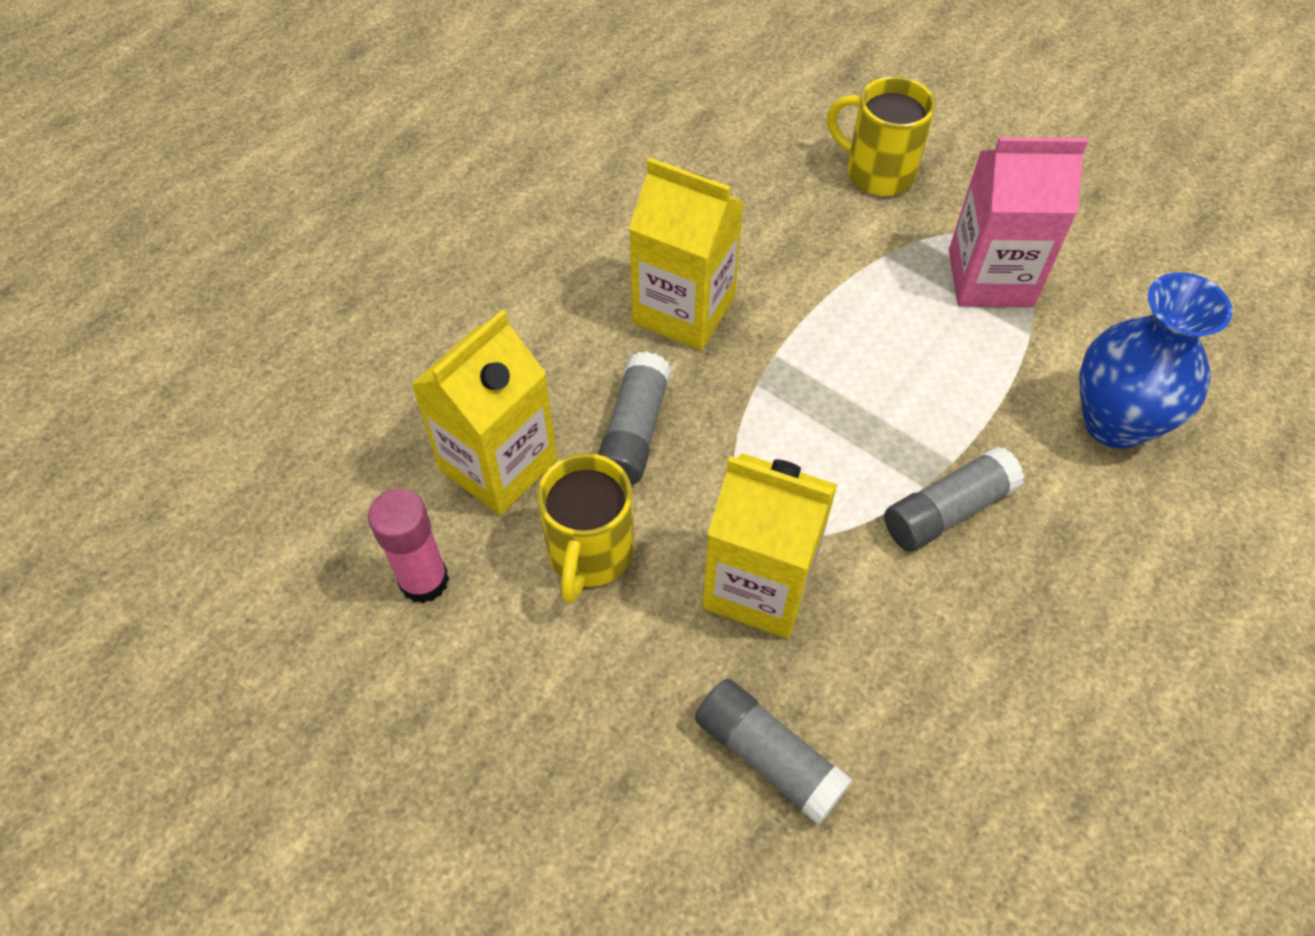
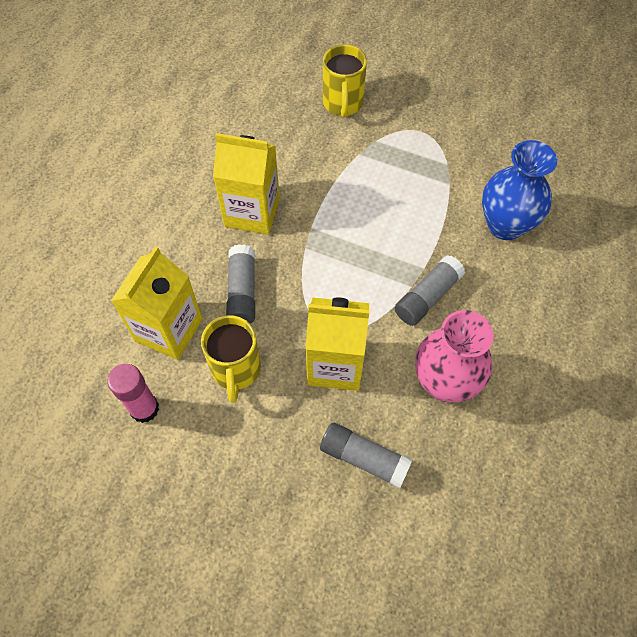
camera: 15 degrees left, 5 degrees up
(877, 172) = (343, 103): yellow mug -> yellow mug turned 105 degrees counterclockwise
(944, 662) = (444, 382): none -> pink vase
(990, 278) = (420, 155): pink carton -> none

